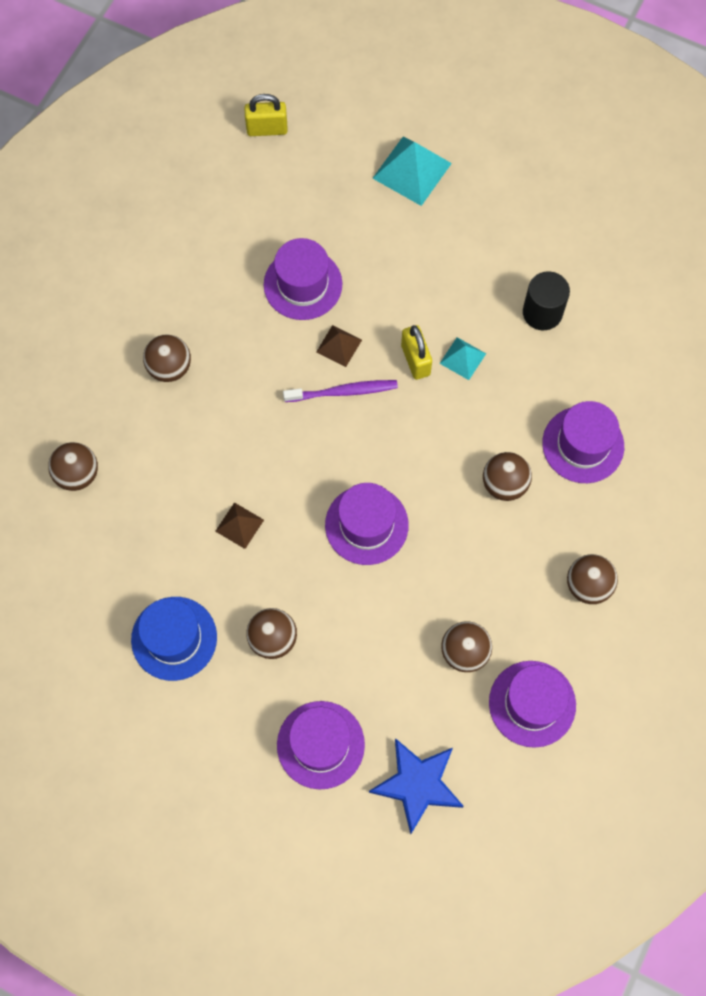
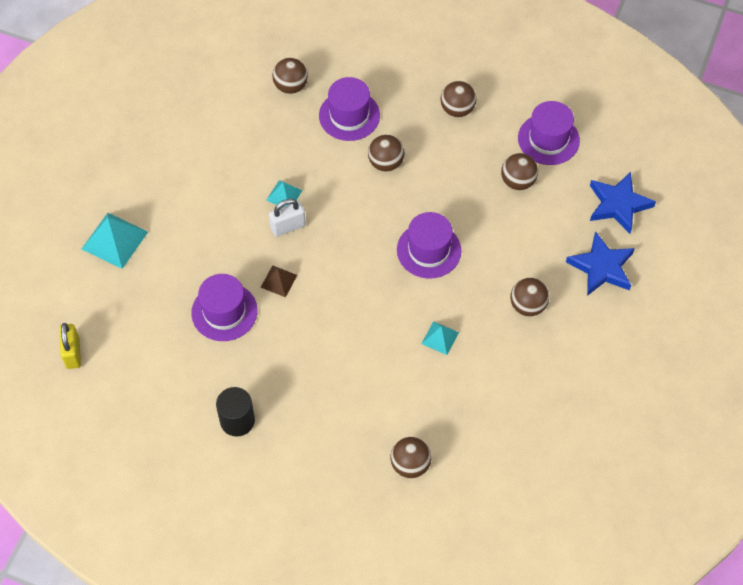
camera: 95 degrees left, 10 degrees down
(169, 367) = (307, 405): brown ball -> brown ball (291, 86)
(174, 638) = (538, 374): blue hat -> none
(239, 525) = (440, 338): brown pyramid -> turquoise pyramid
(320, 745) = (602, 267): purple hat -> blue star
(343, 392) = (319, 274): purple toothbrush -> none
(415, 360) = (288, 226): yellow padlock -> white padlock
(542, 312) = (241, 145): black cylinder -> black cylinder (237, 420)

